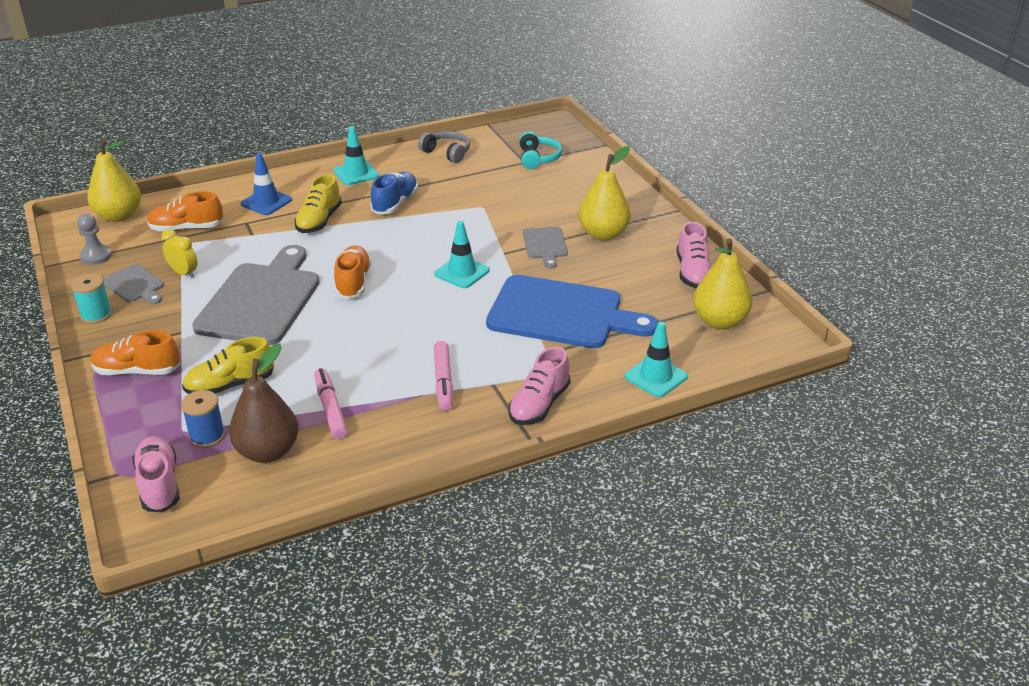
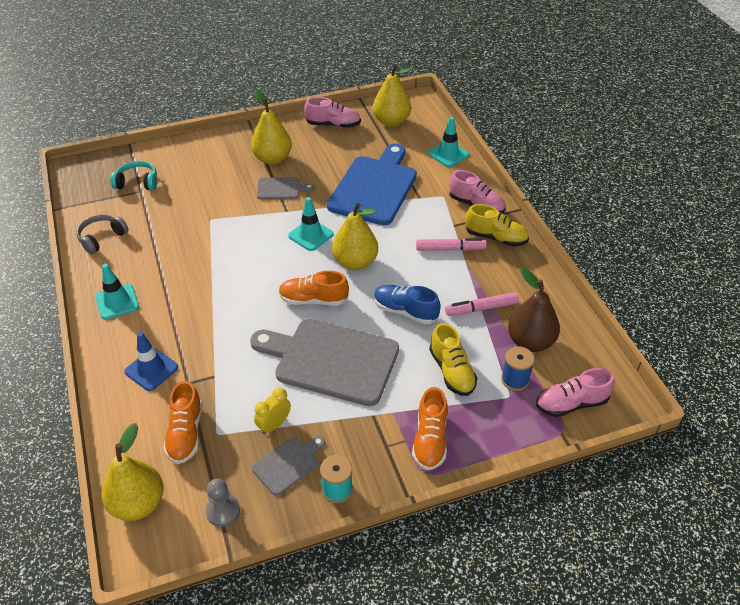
camera: 85 degrees left, 10 degrees up
(319, 221) = (202, 326): yellow shoe -> yellow shoe (496, 237)
(395, 203) = (186, 274): blue shoe -> blue shoe (405, 311)
(415, 307) = (355, 262): none -> yellow pear

